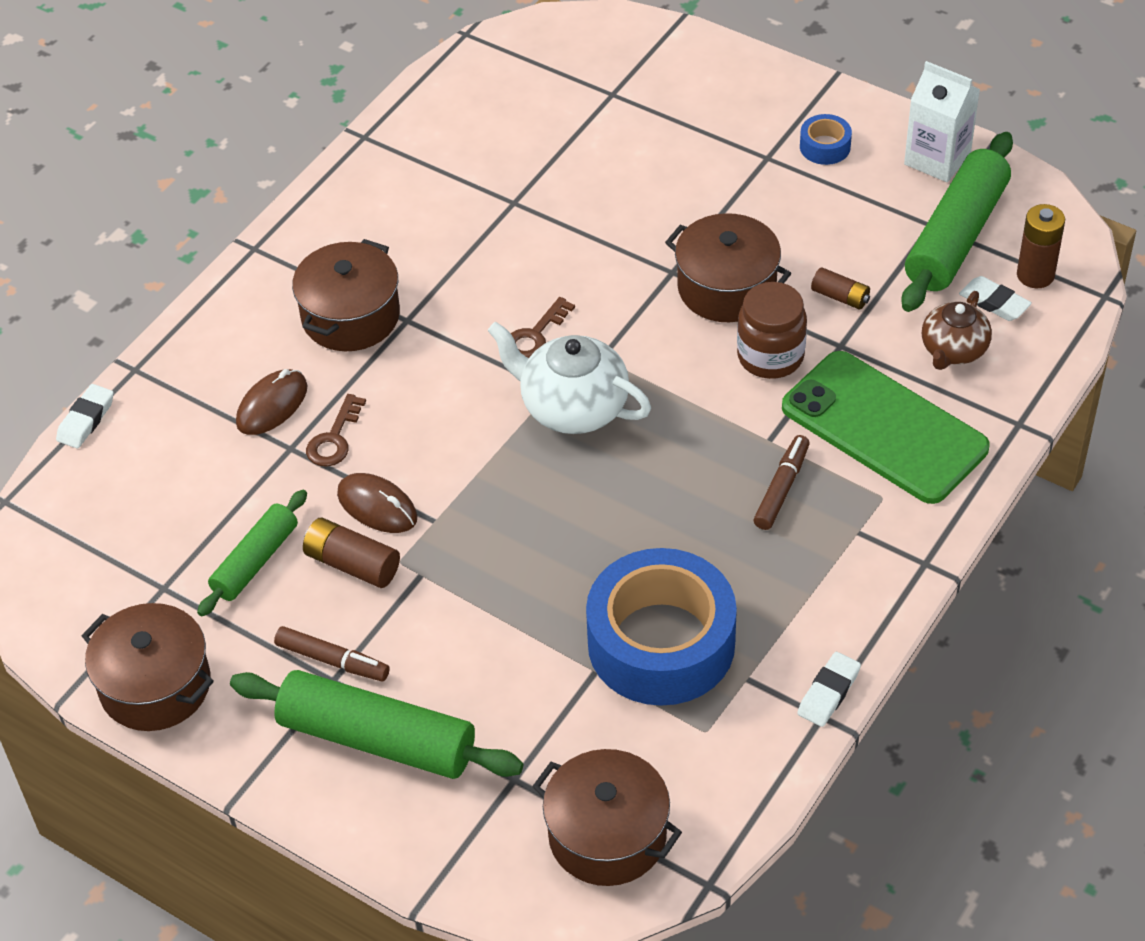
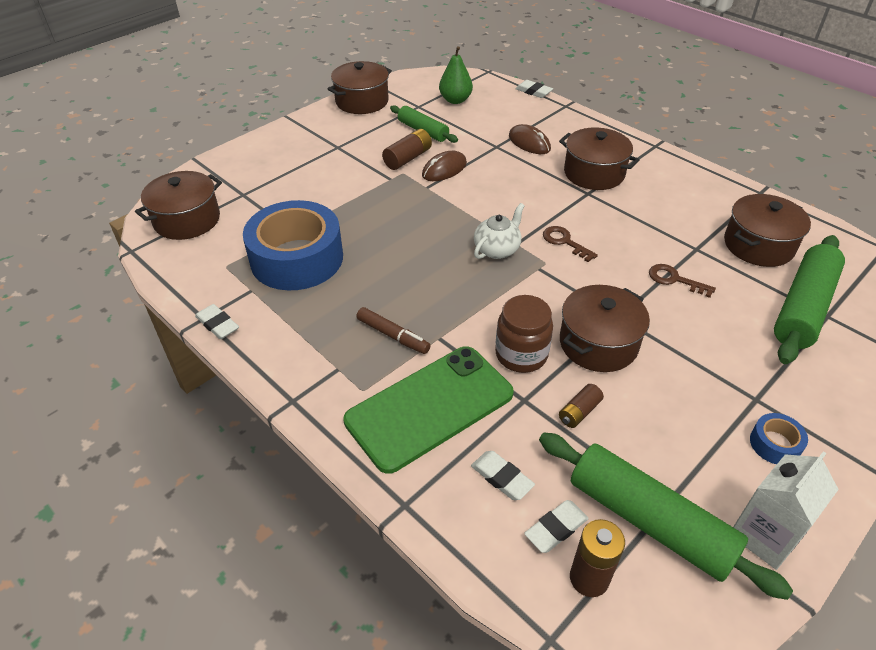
camera: 100 degrees right, 5 degrees down
(133, 533) = (455, 100): none -> green pear
(332, 660) = (349, 147): brown marker -> none
(334, 438) = (499, 160): brown key -> brown key (675, 280)
(377, 739) = (294, 156): green rolling pin -> green rolling pin (803, 308)
(490, 144) = (758, 245): none -> brown pot
(572, 407) = (497, 249): white teapot -> white teapot, size x0.65
(953, 350) = (502, 478): brown teapot -> white eraser

